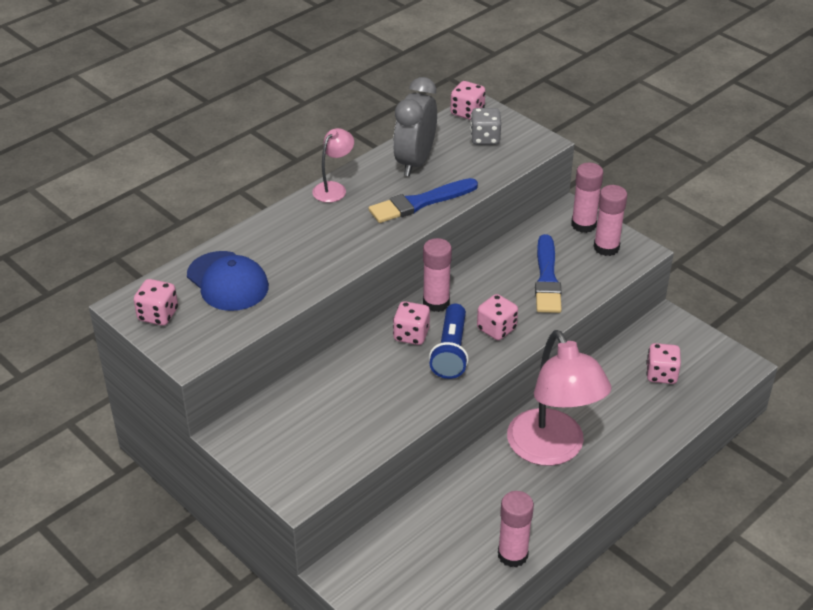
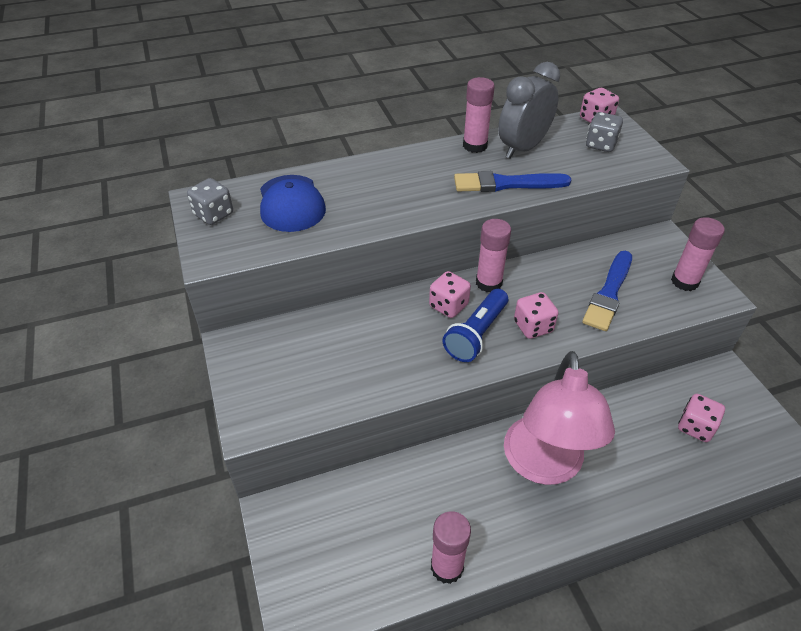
camera: 25 degrees right, 5 degrees up
(158, 315) = (213, 214): pink dice -> grey dice
(334, 188) = (436, 151): pink lamp -> none
(583, 225) = (671, 253): pink glue stick -> pink glue stick (475, 146)

